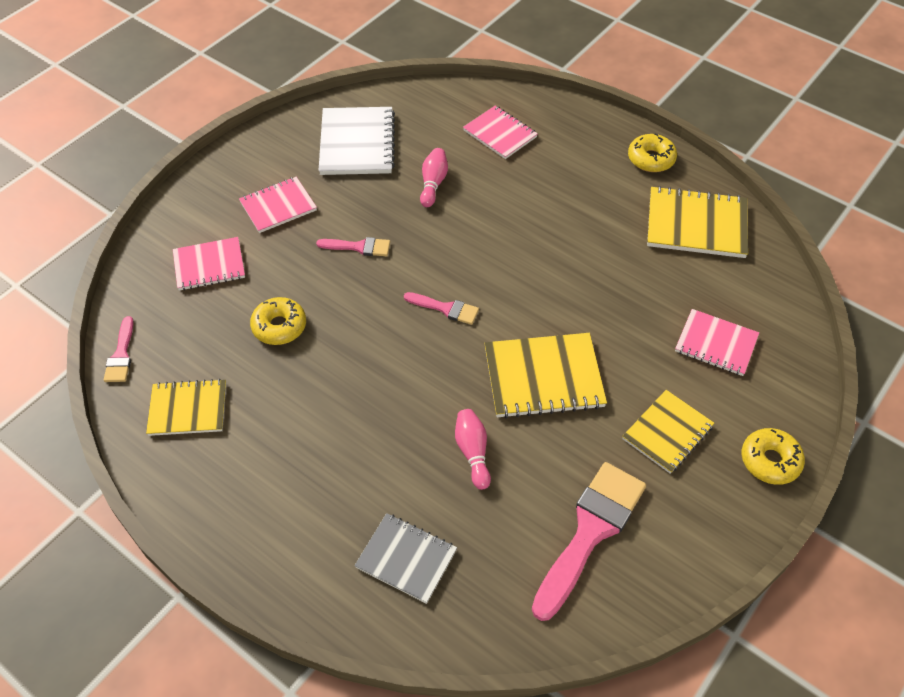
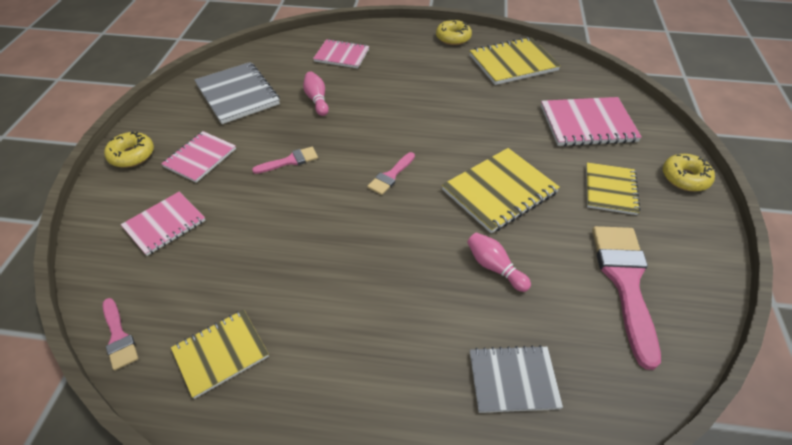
camera: 30 degrees left, 5 degrees down
(279, 326) = (263, 245): yellow donut -> yellow donut (132, 155)
(357, 143) = (237, 94): white notebook -> grey notebook
(445, 308) = (391, 176): pink brush -> pink brush turned 135 degrees clockwise
(716, 344) = (587, 124): pink notebook -> pink notebook, size x1.51

